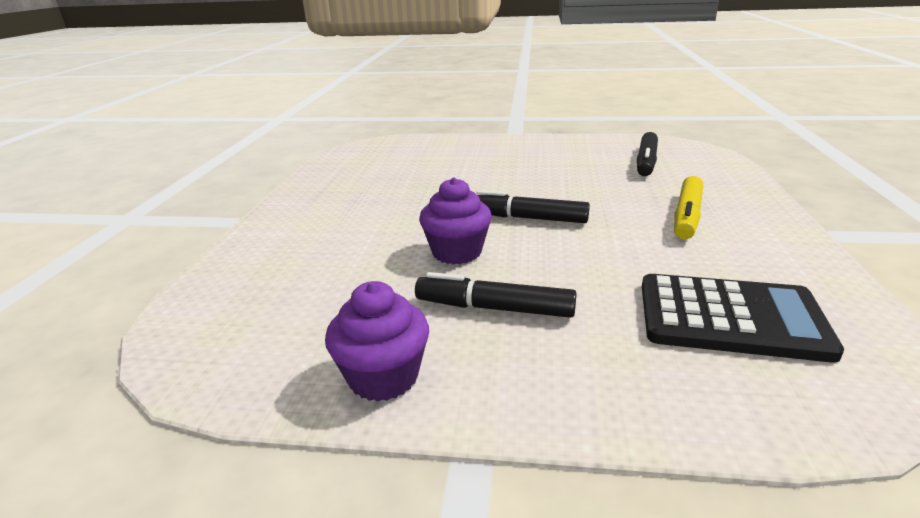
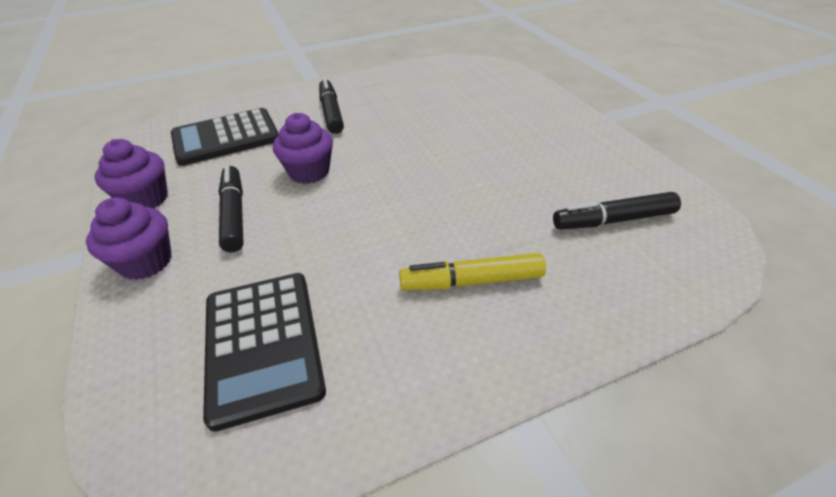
camera: 60 degrees right, 15 degrees up
(301, 293) = (226, 138): none -> black calculator
(527, 218) = (392, 184): black marker -> black marker (331, 113)
(542, 386) = (146, 262): none -> purple cupcake

